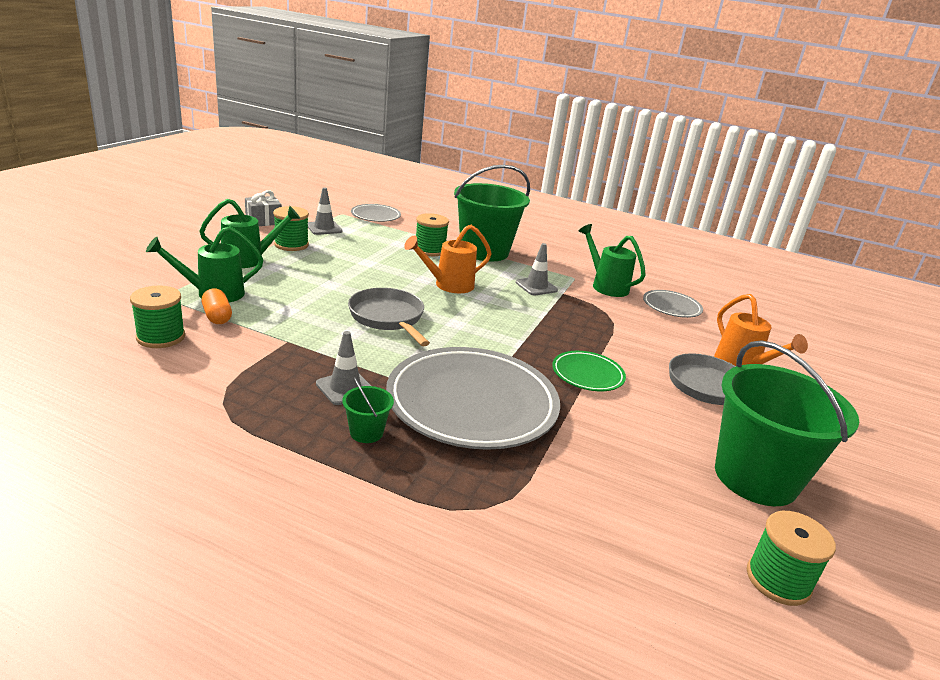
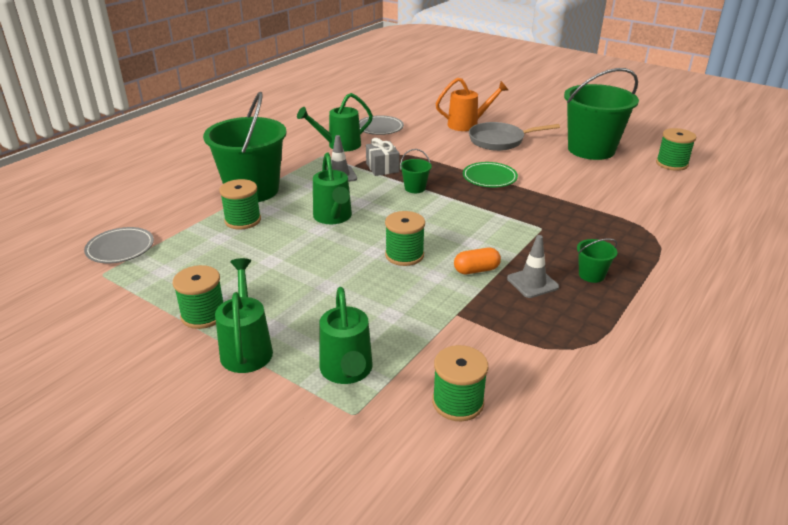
camera: 75 degrees left, 5 degrees up
(217, 316) = (406, 364): orange capsule -> orange capsule (476, 270)
(263, 221) = (105, 341): grey gift -> grey gift (382, 168)
(324, 228) = (151, 289): grey traffic cone -> none
(388, 318) = (404, 255): grey pan -> green spool
(448, 285) = (333, 217): orange watering can -> green watering can
(472, 404) = (540, 227): grey plate -> none
(531, 325) = (415, 188): none -> green bucket

